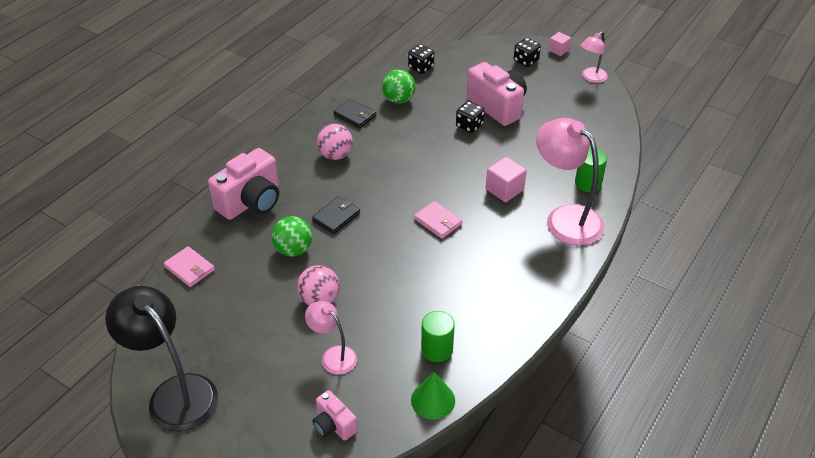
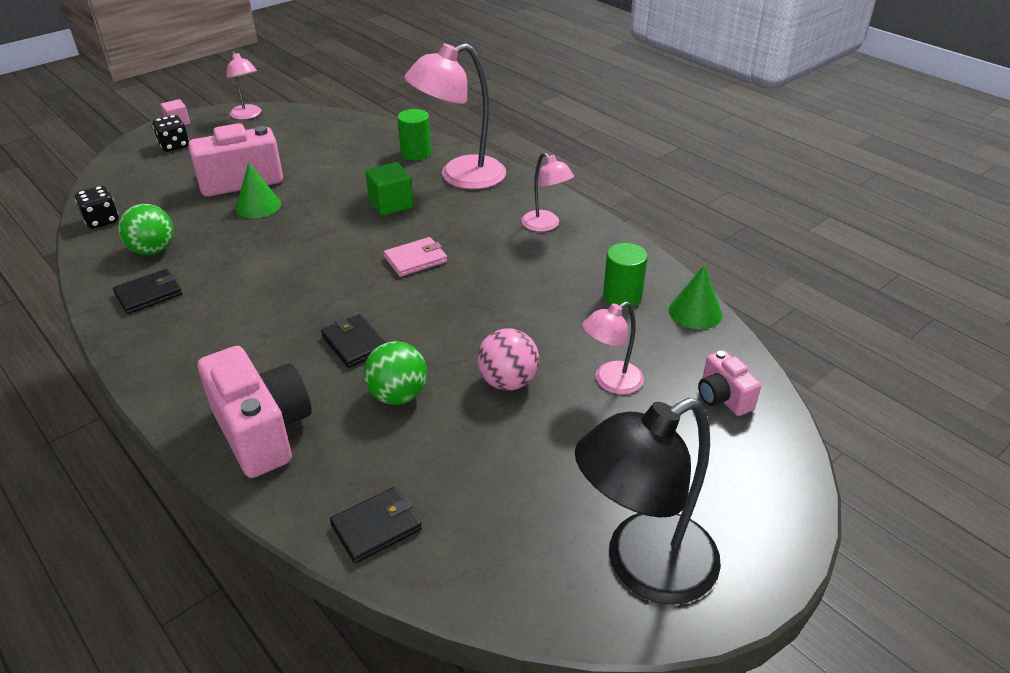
camera: 75 degrees left, 5 degrees down
(189, 268) = (376, 527): pink wallet -> black wallet
(333, 425) = (722, 397): pink camera -> pink camera turned 90 degrees clockwise
(335, 155) = (223, 325): pink ball -> none
(469, 126) = (258, 206): black dice -> green cone
(504, 189) = (391, 204): pink cube -> green cube
(517, 285) = (545, 225): none -> pink lamp

